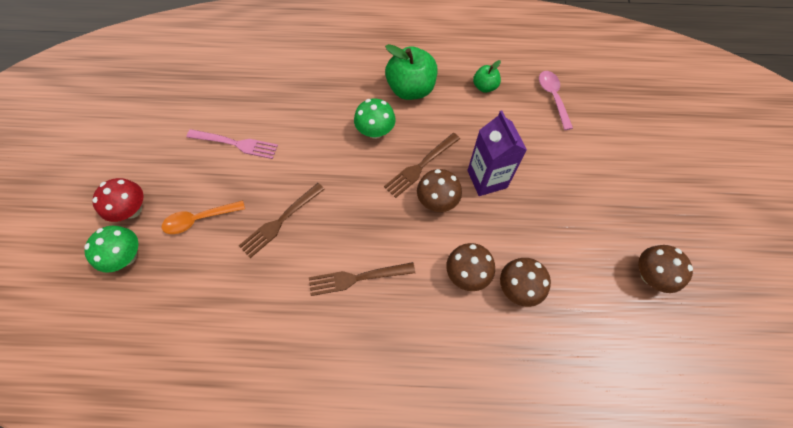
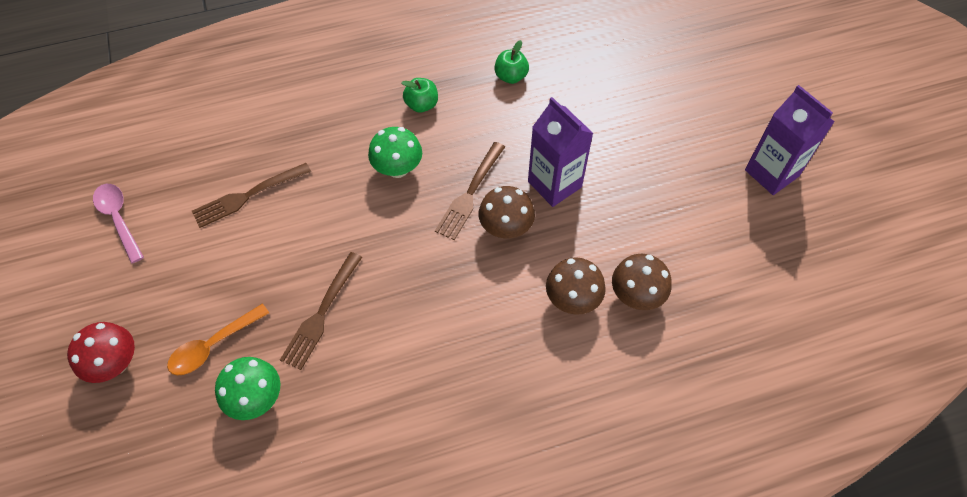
camera: 20 degrees left, 5 degrees down
(127, 256) = (134, 423): green mushroom -> green mushroom (256, 398)
(236, 144) = (222, 238): pink fork -> none
(357, 278) = (445, 348): brown fork -> brown fork (248, 196)
(411, 89) = (421, 105): green apple -> green apple, size x0.53
(553, 97) = (595, 67): pink spoon -> pink spoon (119, 219)
(650, 275) = (773, 234): brown mushroom -> none
(667, 225) = (771, 173): none -> purple carton

